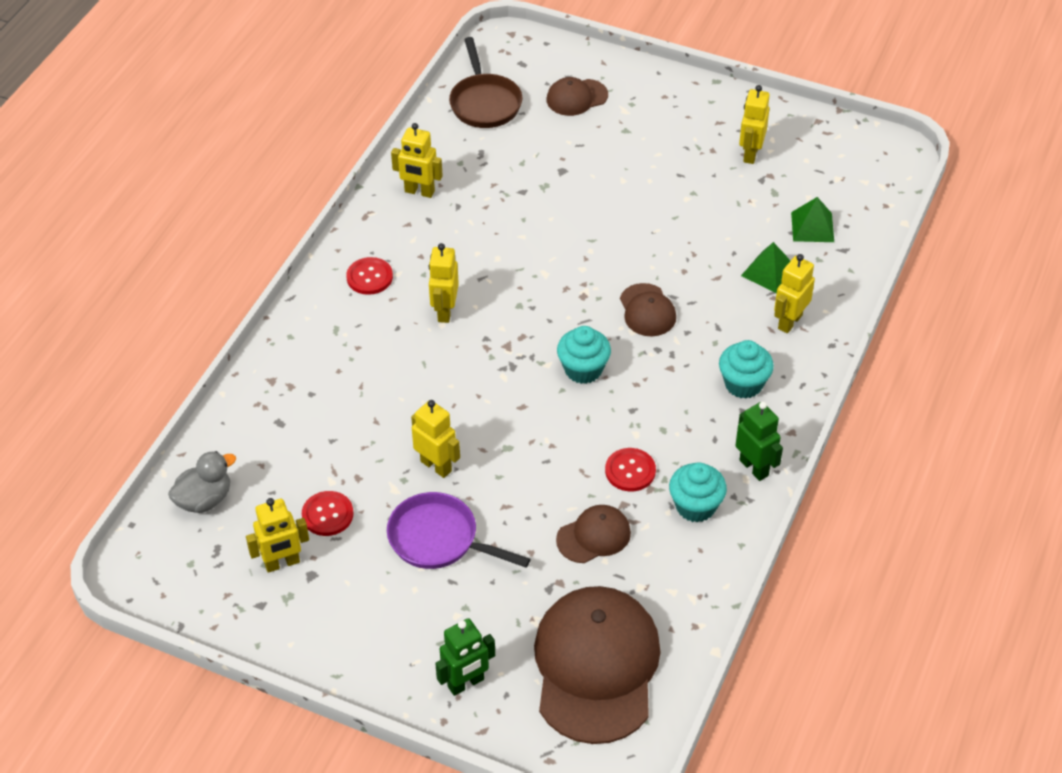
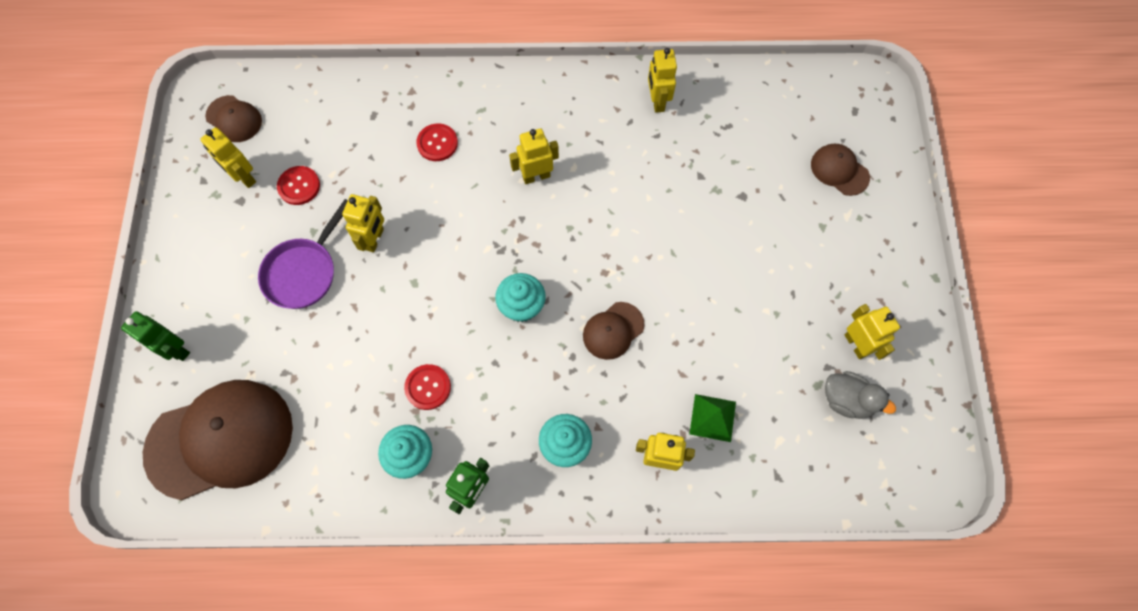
camera: 65 degrees right, 20 degrees up
(204, 499) = (283, 102): grey duck -> grey duck (846, 400)
(369, 277) = (546, 108): red button -> red button (437, 143)
(439, 539) = (304, 272): purple pan -> purple pan turned 150 degrees counterclockwise
(484, 103) = (788, 103): brown pan -> none
(594, 536) = (349, 386): brown cap -> brown cap (234, 119)
(750, 154) = (856, 344): yellow robot -> yellow robot turned 75 degrees clockwise
(812, 227) = (792, 436): green pyramid -> none

